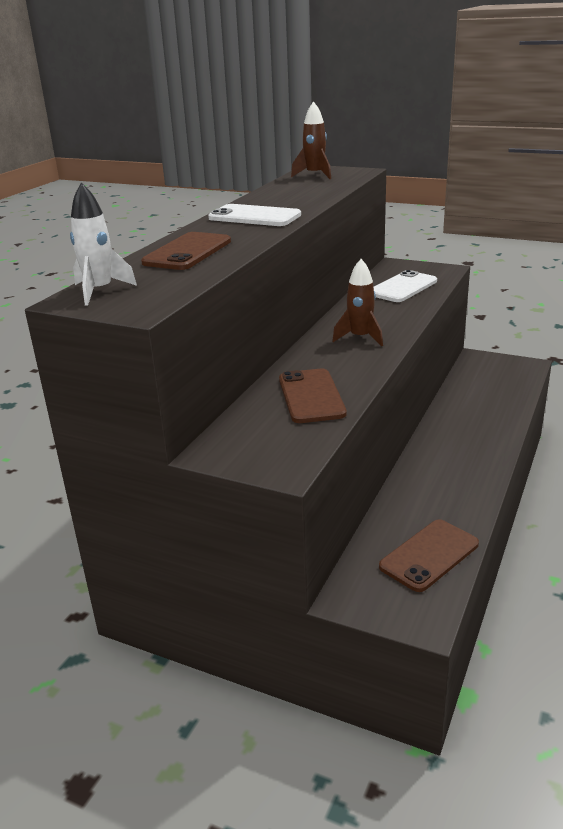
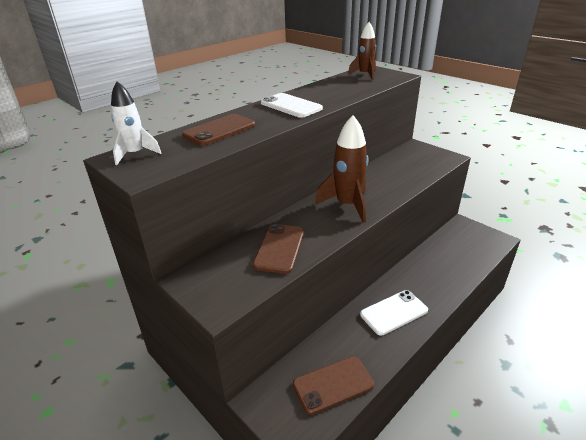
camera: 20 degrees right, 5 degrees up
(360, 338) = (347, 205): brown rocket -> brown rocket, size x1.58
(402, 287) = (407, 167): white phone -> white phone (393, 312)

